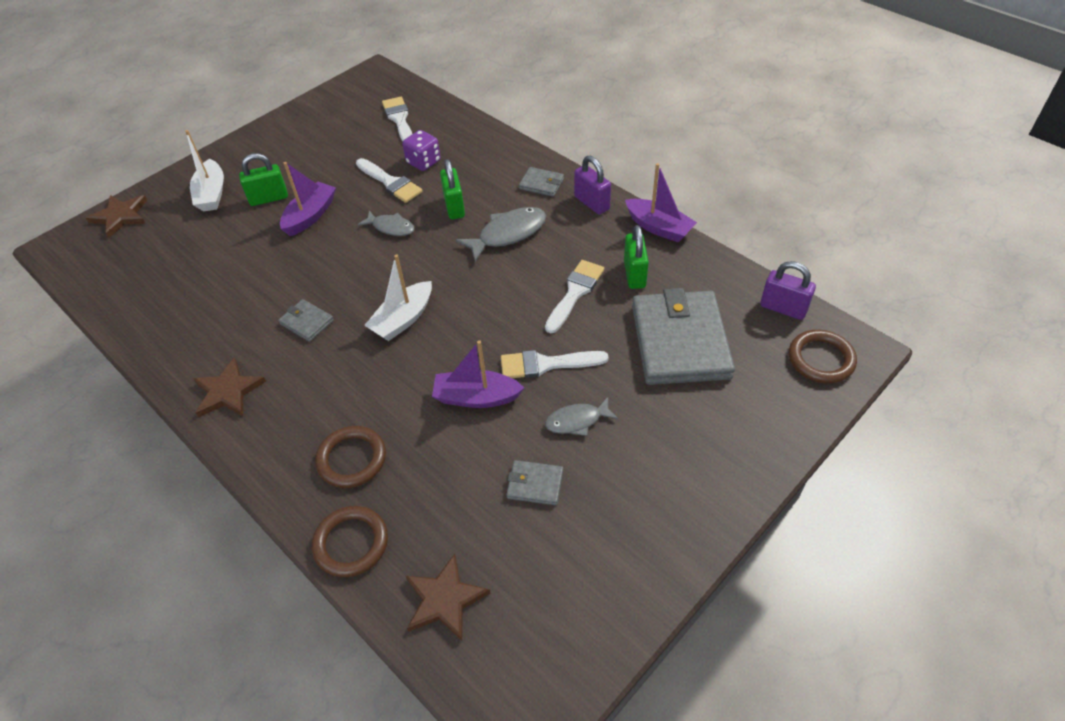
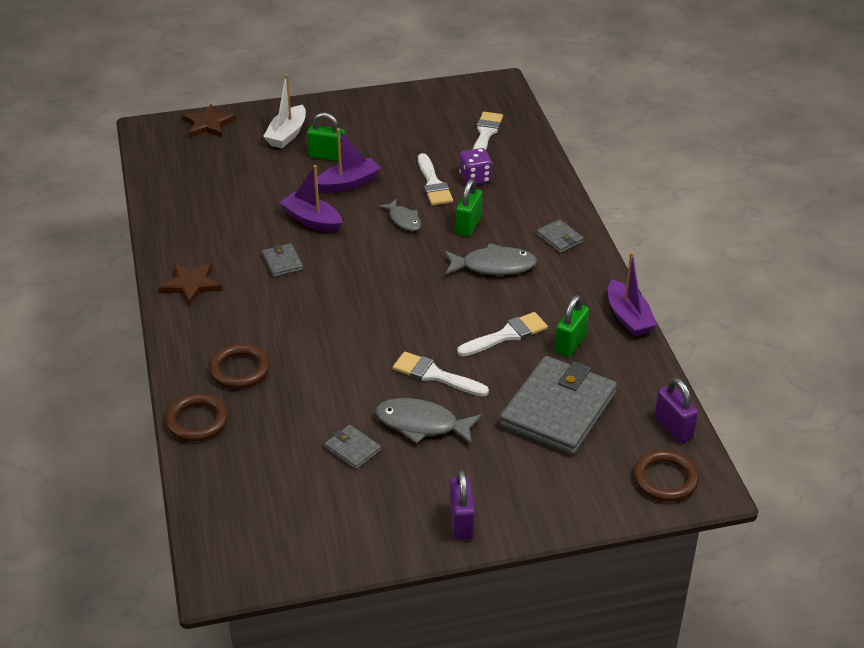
camera: 30 degrees right, 10 degrees down
(403, 319) = (354, 293): white boat -> none
(445, 599) = (229, 485): brown star -> none
(476, 397) = (361, 372): purple boat -> purple boat (312, 220)
(577, 421) = (422, 424): grey fish -> grey fish, size x1.59
(592, 203) = (588, 272): purple padlock -> purple padlock (461, 522)

